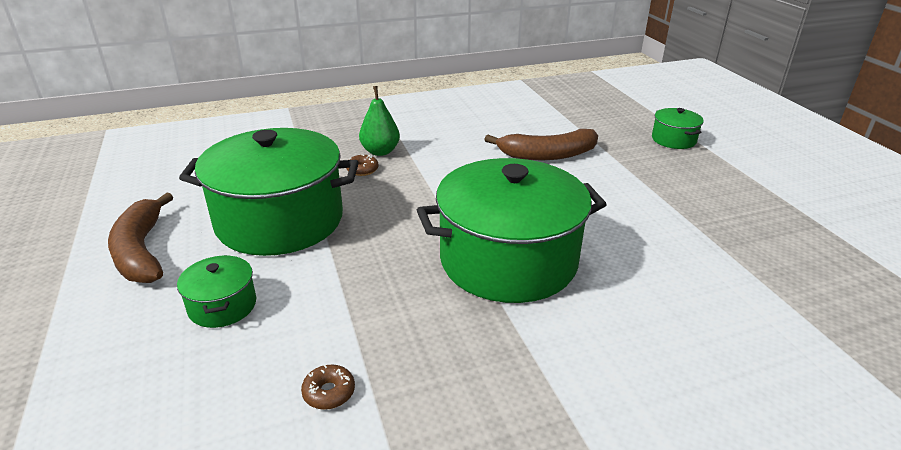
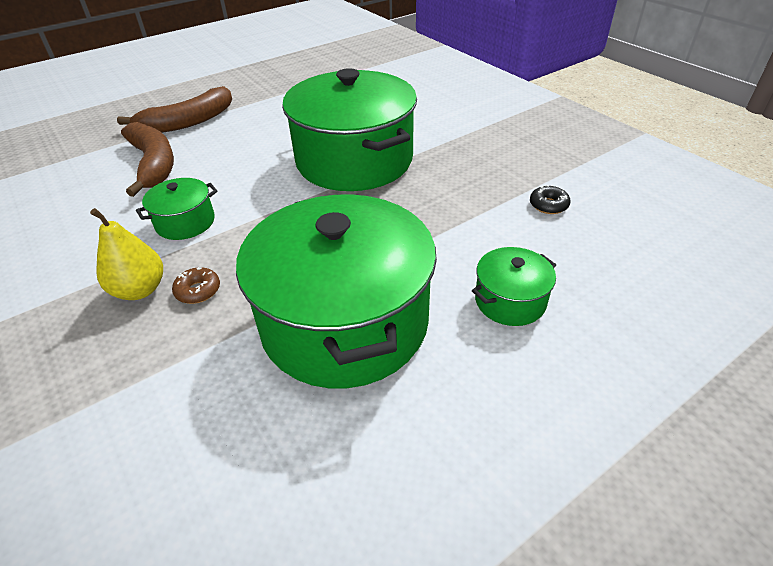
camera: 105 degrees left, 10 degrees up
(141, 251) = (470, 436): brown banana -> brown banana (188, 122)
(329, 392) = (548, 205): brown donut -> black donut
(380, 151) = (140, 290): green pear -> yellow pear
(673, 140) = (121, 106): green pot -> green pot (185, 222)

